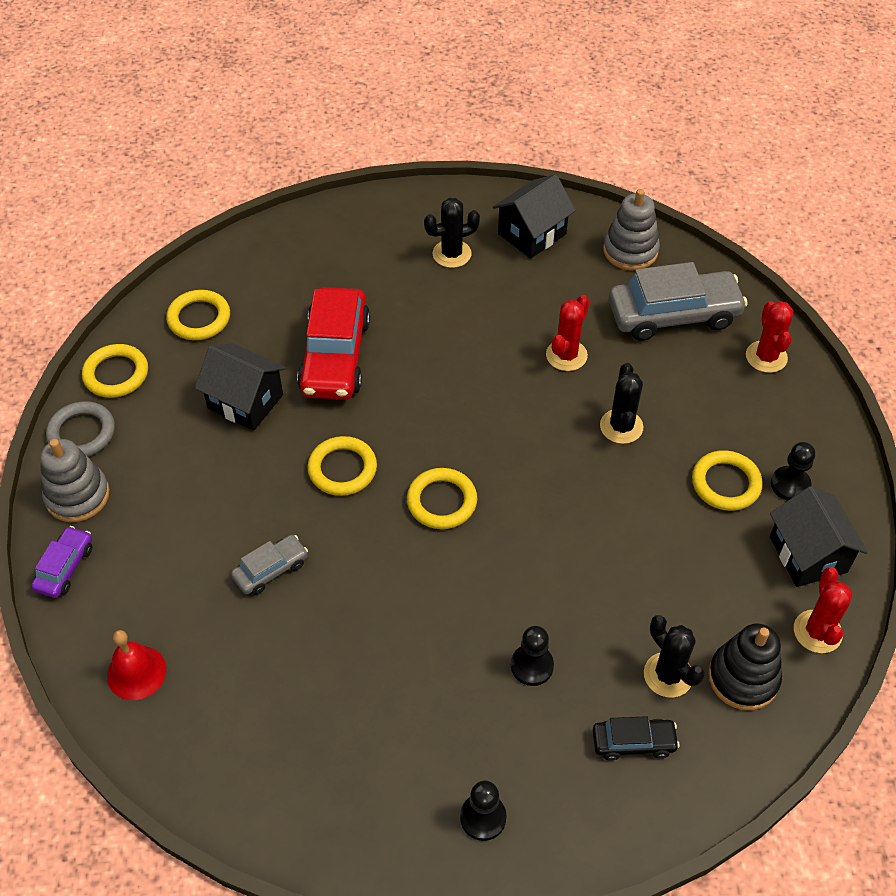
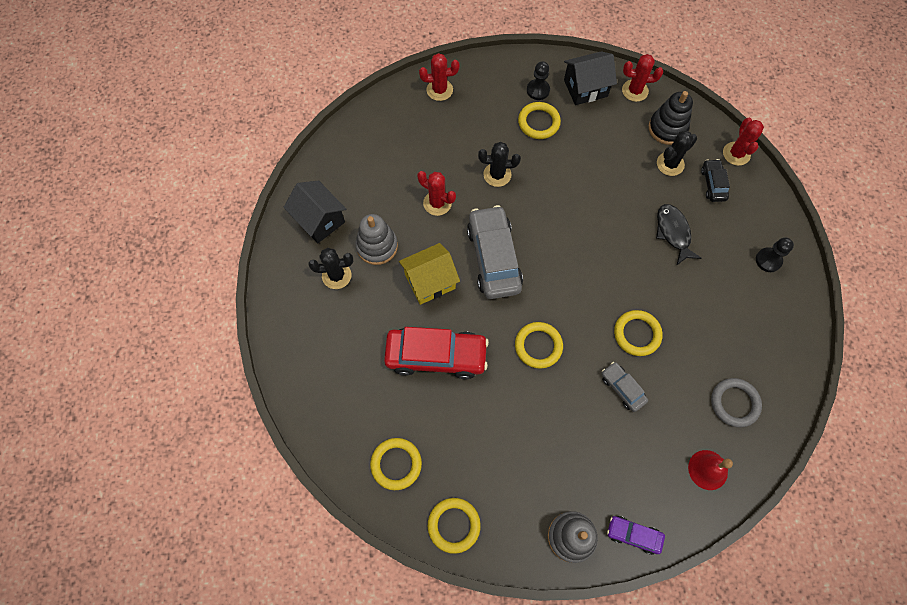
camera: 90 degrees left, 15 degrees up
(82, 433) = (513, 544): grey ring -> grey ring (734, 403)
(245, 401) = (480, 419): black house -> none
(442, 501) = (561, 282): yellow ring -> yellow ring (637, 334)
(443, 348) = (430, 281): none -> yellow house
(452, 254) = (336, 275): black cactus -> black cactus turned 75 degrees counterclockwise
(532, 666) = (673, 233): black pawn -> black fish
(630, 251) = (341, 158): grey stacking toy -> grey stacking toy (377, 246)
(673, 315) = (402, 137): grey car -> grey car (494, 258)
(703, 793) = (736, 154): none -> red cactus

